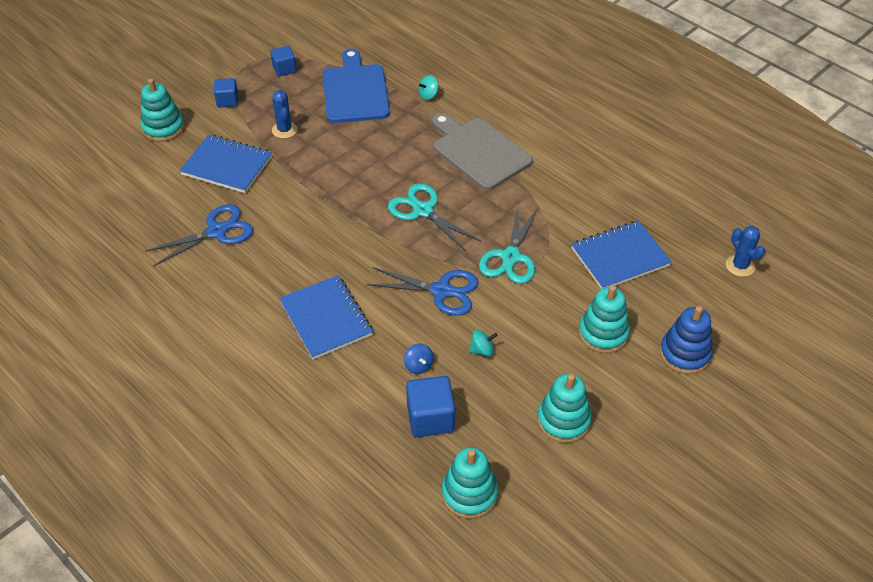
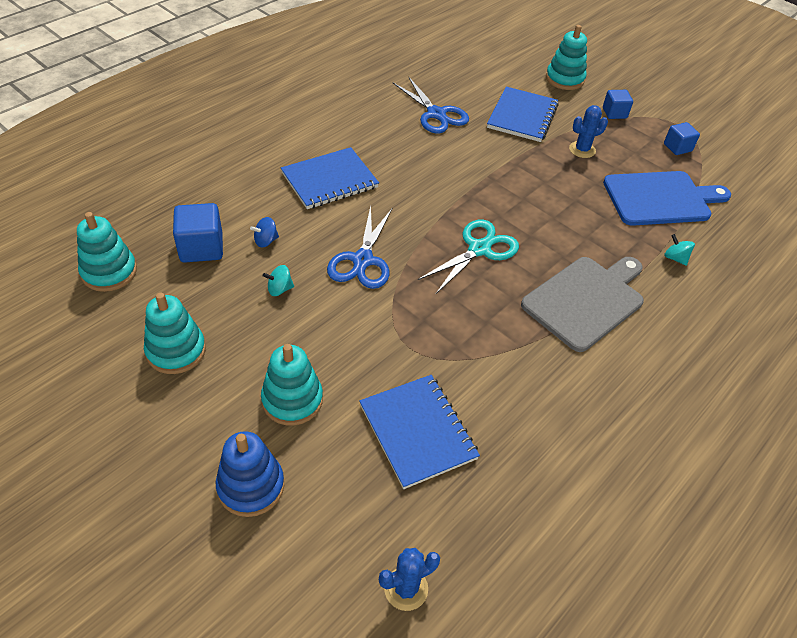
camera: 85 degrees right, 0 degrees up
(482, 350) = (279, 289): turquoise spinning top -> turquoise spinning top turned 90 degrees clockwise
(510, 257) = (413, 320): turquoise scissors -> none

